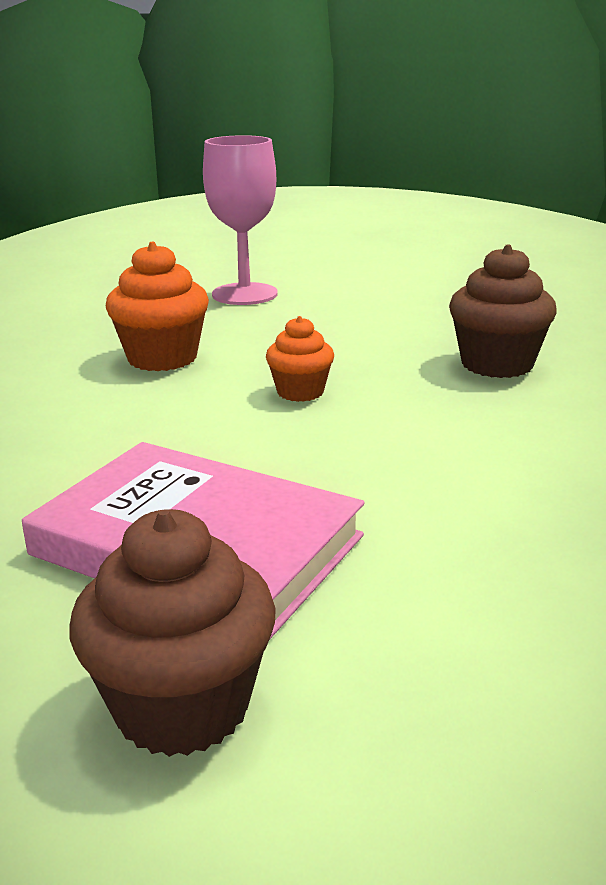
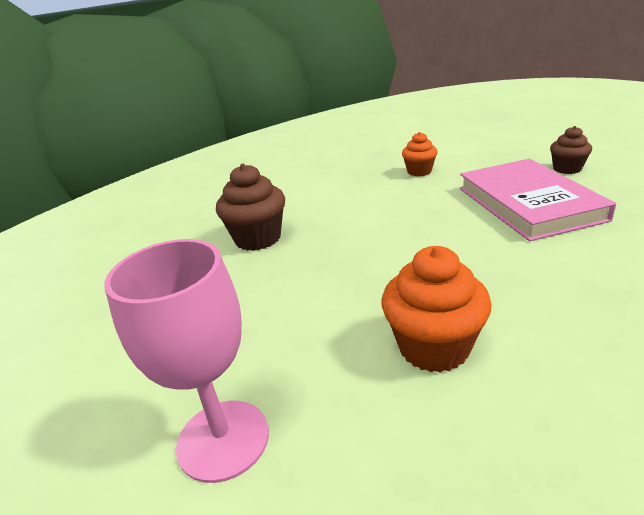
camera: 130 degrees left, 5 degrees up
(182, 706) = (567, 169): brown cupcake -> brown cupcake, size x0.62
(300, 392) = (384, 263): orange cupcake -> orange cupcake (419, 171)

